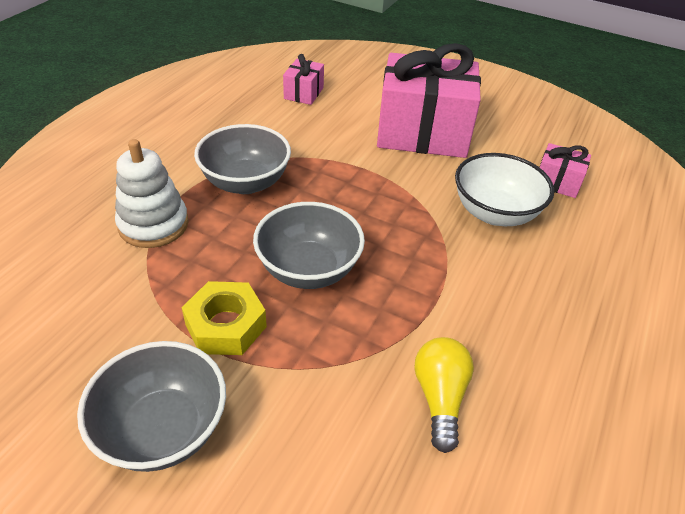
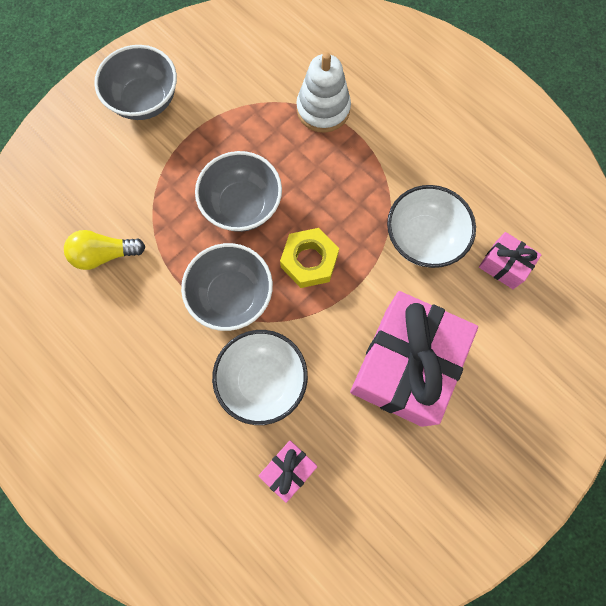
camera: 110 degrees right, 30 degrees up
(226, 325) = (208, 142): yellow nut -> yellow nut (309, 261)
(245, 182) = (359, 181): grey bowl -> grey bowl (231, 296)
(296, 135) = (423, 239): none -> white bowl
(439, 398) = (105, 255): yellow light bulb -> yellow light bulb turned 150 degrees clockwise

